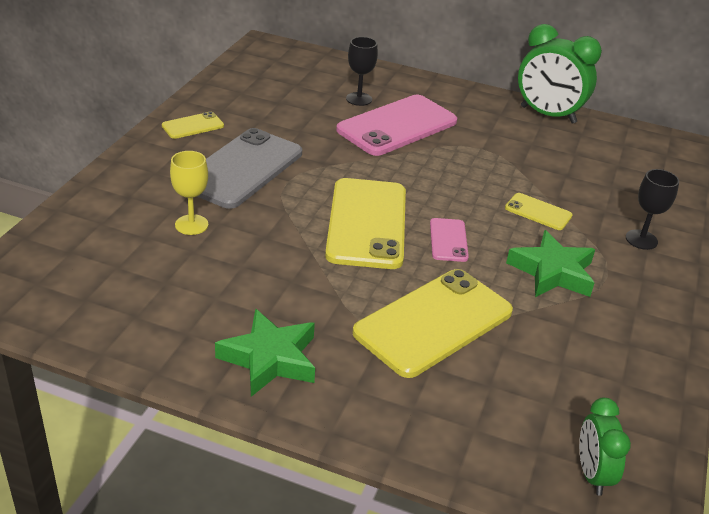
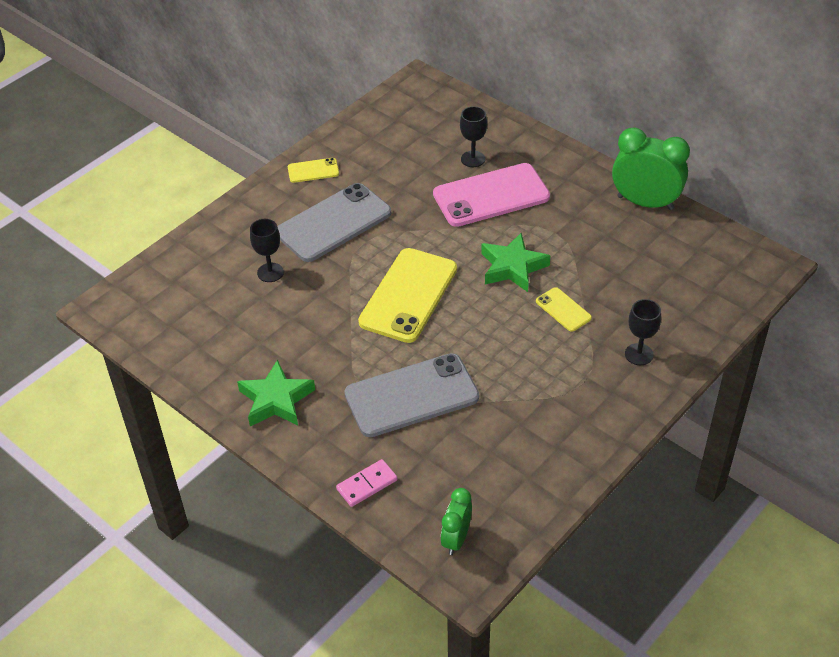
camera: 25 degrees right, 10 degrees up
(191, 225) = (270, 272): yellow goblet -> black goblet
(433, 322) = (411, 396): yellow phone -> grey phone
(442, 434) = (367, 485): none -> pink domino
(448, 240) = (467, 324): pink phone -> none
(548, 115) = (645, 203): green clock -> green clock turned 150 degrees clockwise
(552, 272) = (536, 370): green star -> green star (512, 267)

